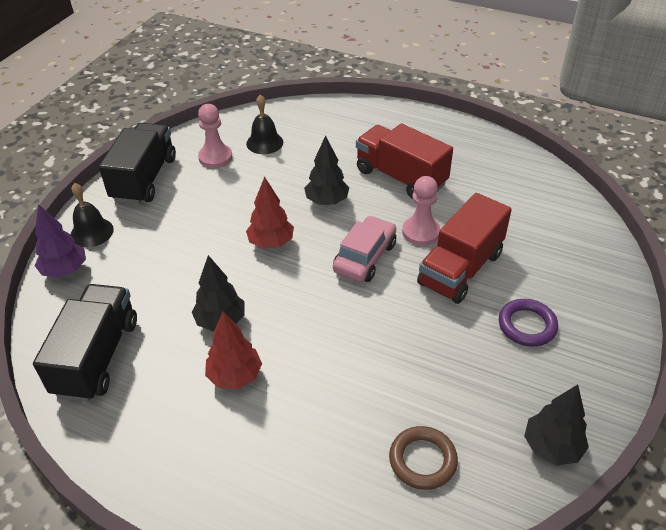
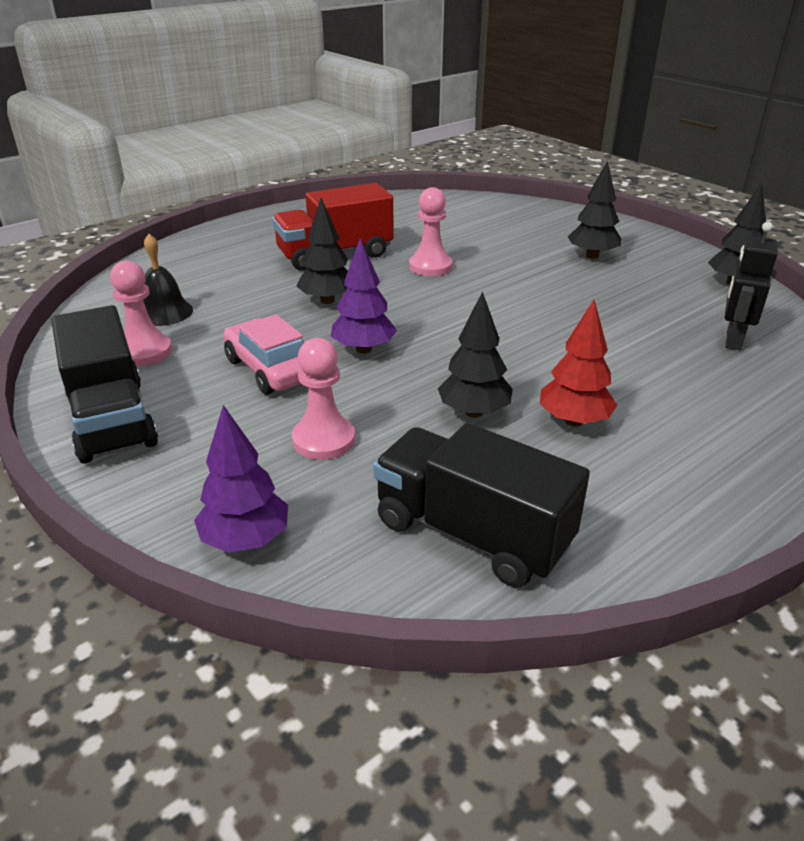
camera: 65 degrees left, 10 degrees down
(92, 232) = (180, 494): black bell -> none
(144, 179) = (111, 419): black truck -> black truck turned 150 degrees counterclockwise
(160, 264) = (324, 440): none -> pink pawn
(271, 243) = (364, 349): red tree -> purple tree
(365, 257) = (441, 302): pink car -> pink car (270, 369)
(422, 460) = (733, 340): brown ring -> black robot
(460, 269) = (499, 263): red truck -> none
(527, 325) = (592, 256): purple ring -> black tree

